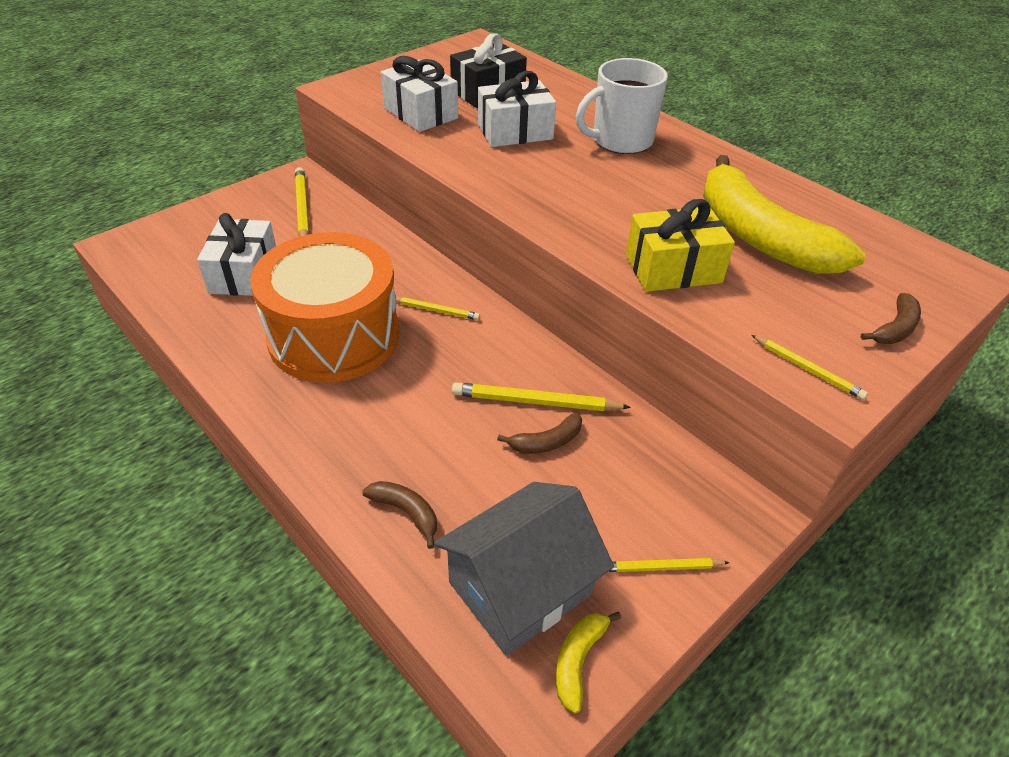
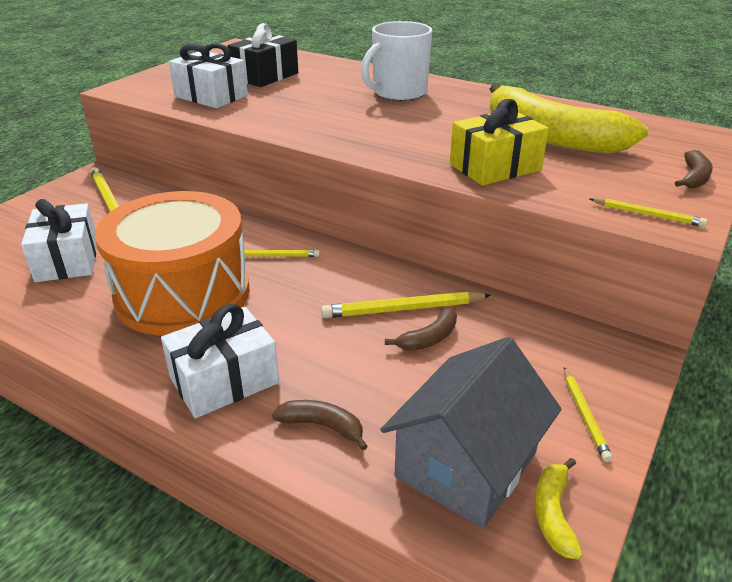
camera: 15 degrees left, 10 degrees down
(515, 132) = (304, 98): white gift -> white gift (224, 380)
(661, 567) = (584, 415): yellow pencil -> yellow pencil turned 75 degrees counterclockwise

